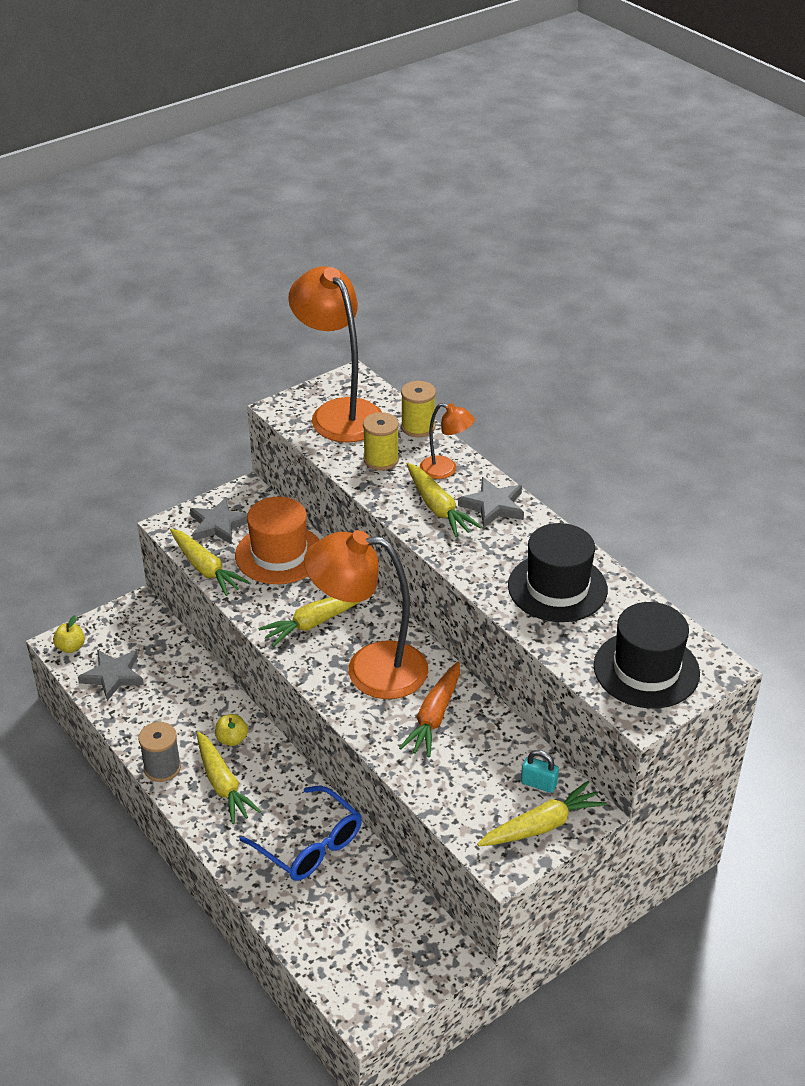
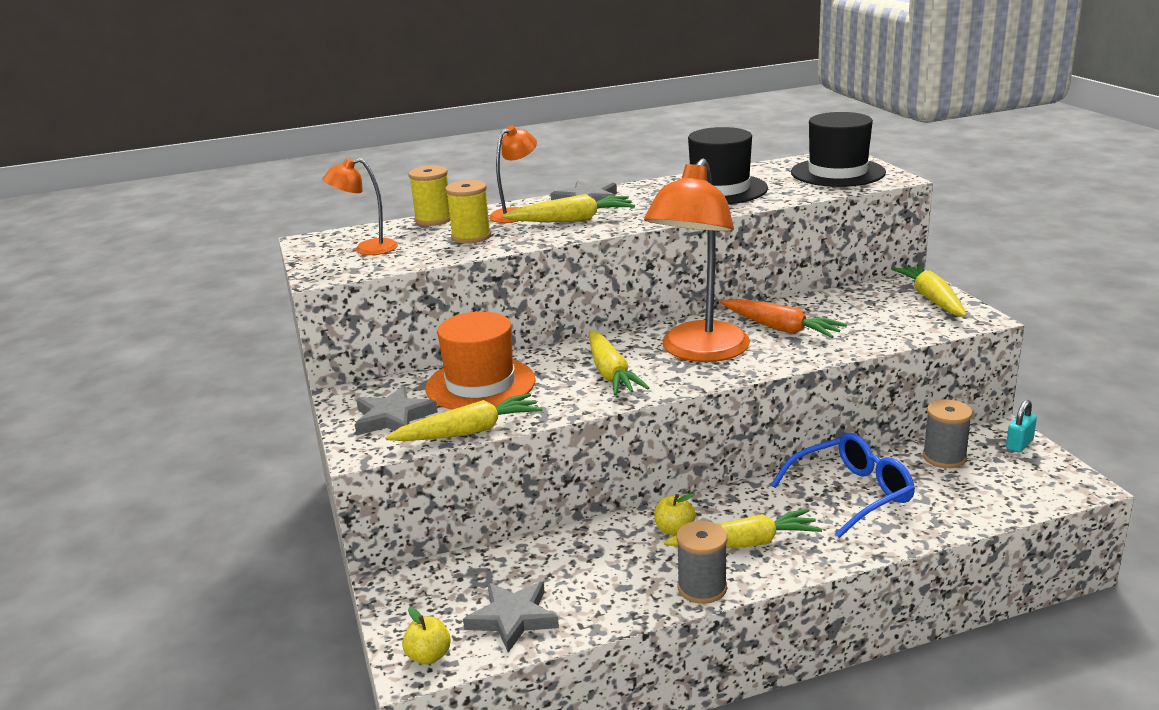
camera: 70 degrees left, 15 degrees down
(339, 412) = (367, 249): orange lamp -> orange lamp, size x0.49
(389, 909) = (944, 457): none -> grey spool
(538, 783) = (879, 295): turquoise padlock -> turquoise padlock (1019, 444)

